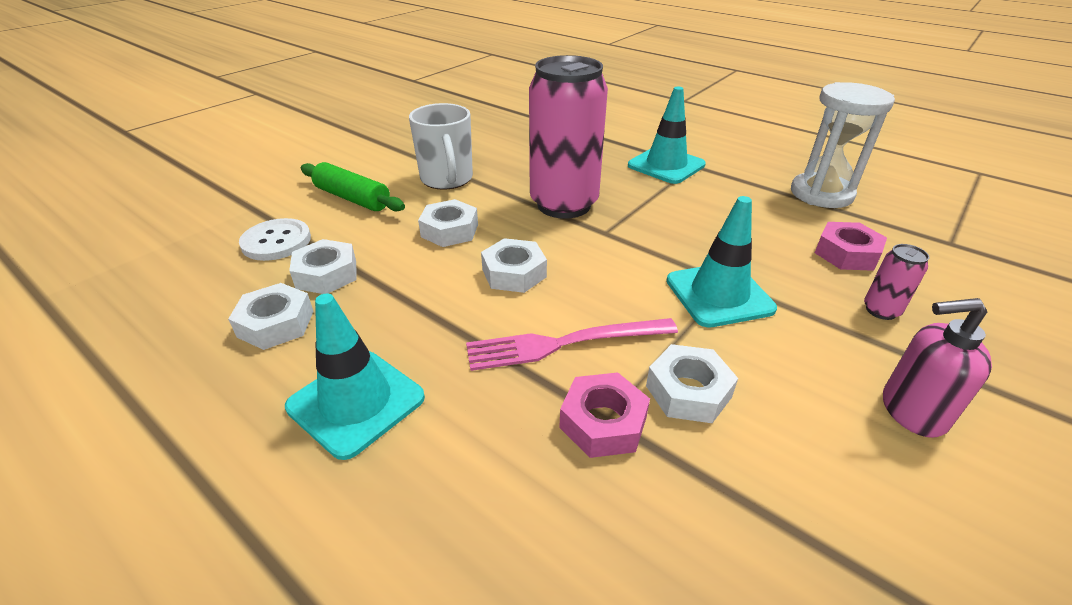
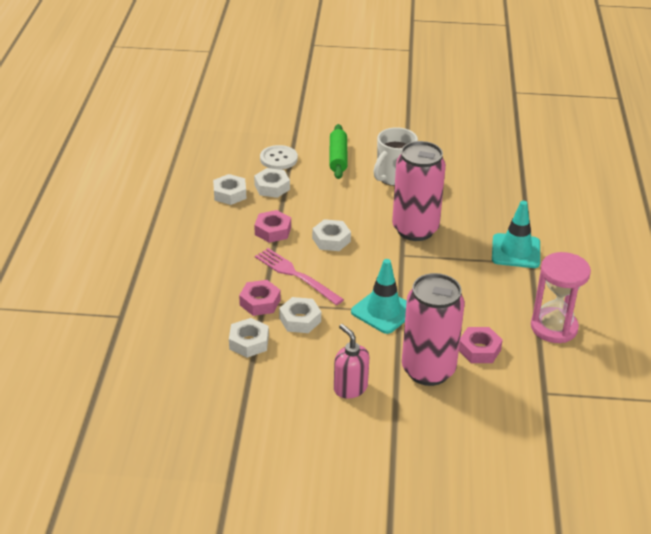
camera: 55 degrees right, 0 degrees up
(356, 402) = (212, 238): turquoise traffic cone -> none
(427, 319) = (273, 231): none -> pink nut
(450, 230) = (345, 203): white nut -> white nut (249, 342)
(821, 194) = (554, 327): white hourglass -> pink hourglass
(881, 310) = (428, 370): pink can -> pink can, size x2.49

